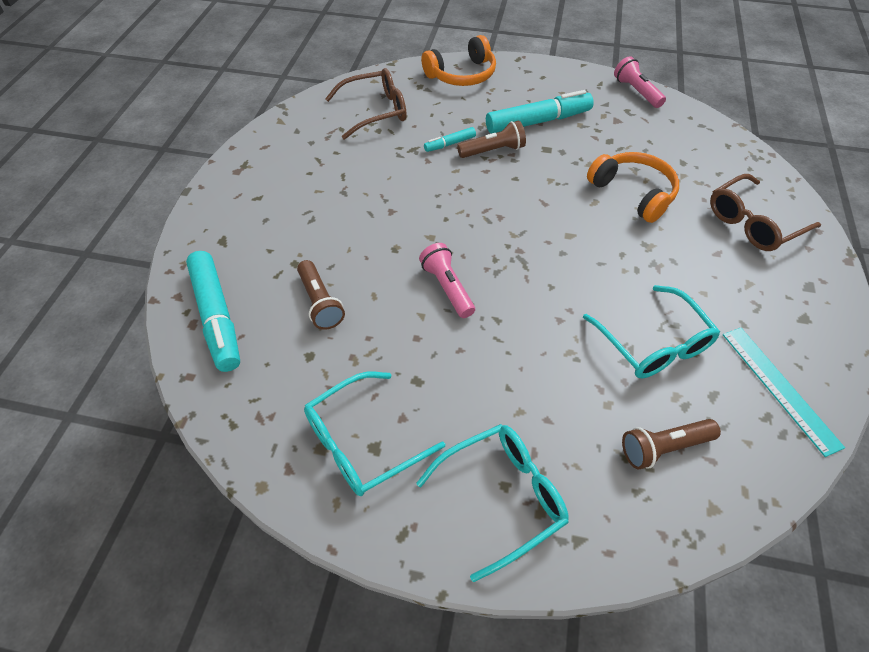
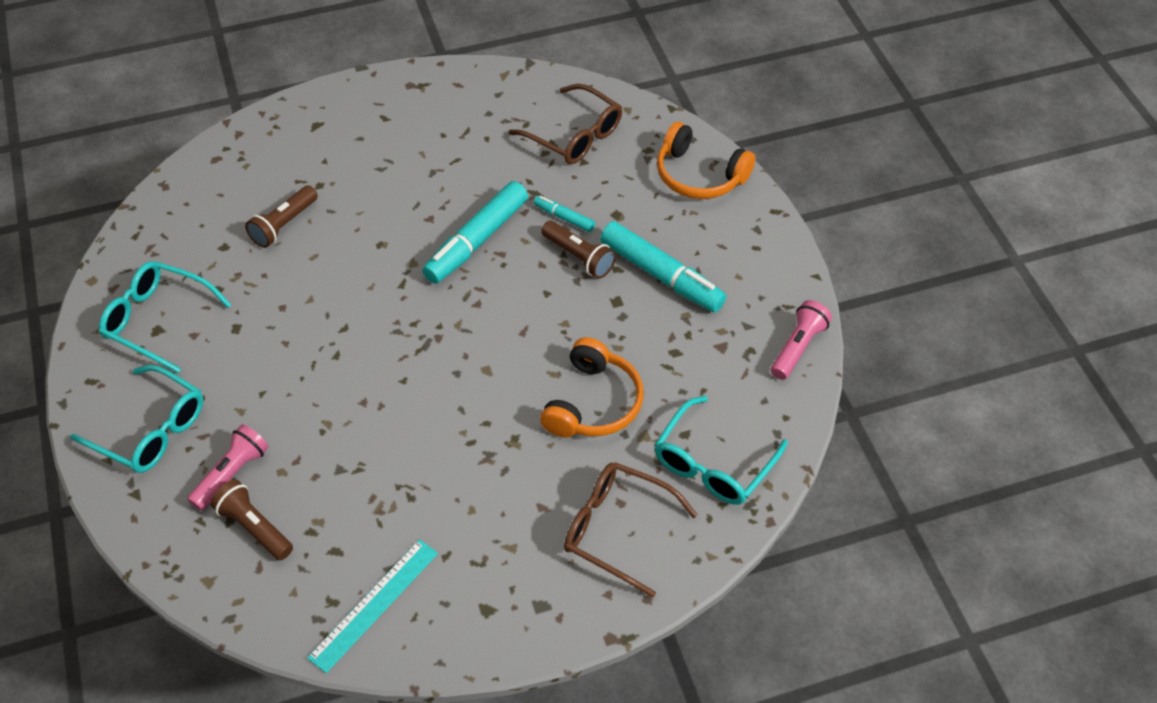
camera: 60 degrees right, 0 degrees up
(216, 317) = (230, 169): turquoise marker -> turquoise marker (476, 241)
(447, 288) = (353, 303): pink flashlight -> pink flashlight (232, 473)
(653, 344) = (374, 485): turquoise glasses -> turquoise glasses (713, 464)

